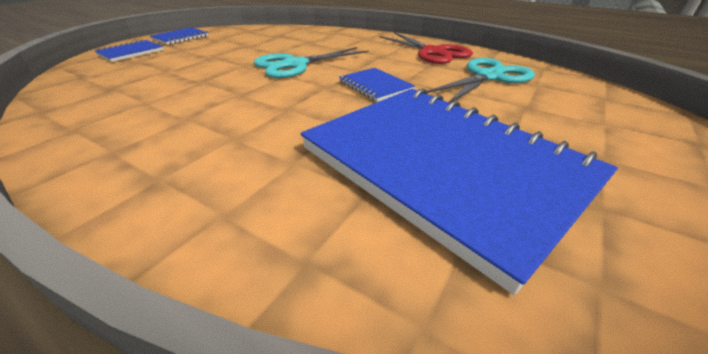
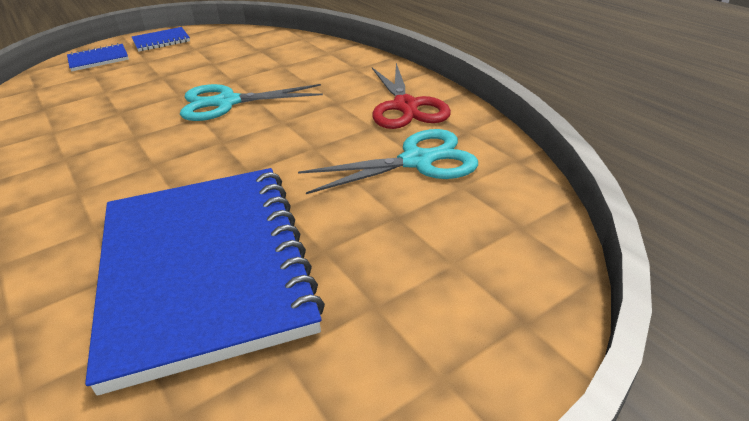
camera: 25 degrees right, 0 degrees up
(375, 86) = (269, 151): blue notebook -> none

